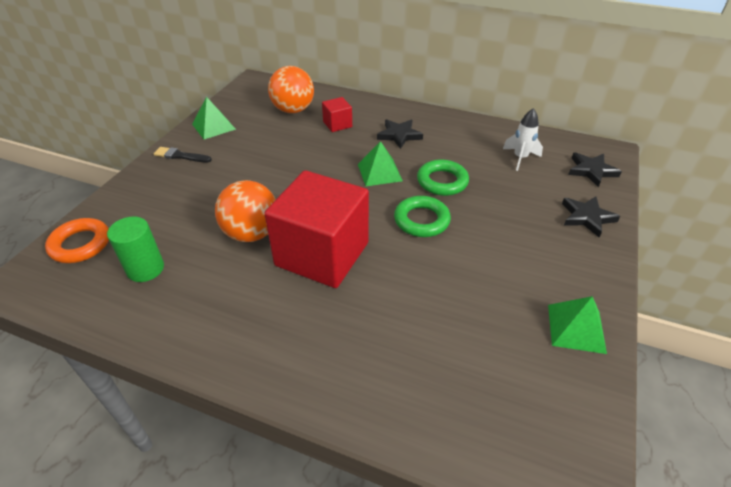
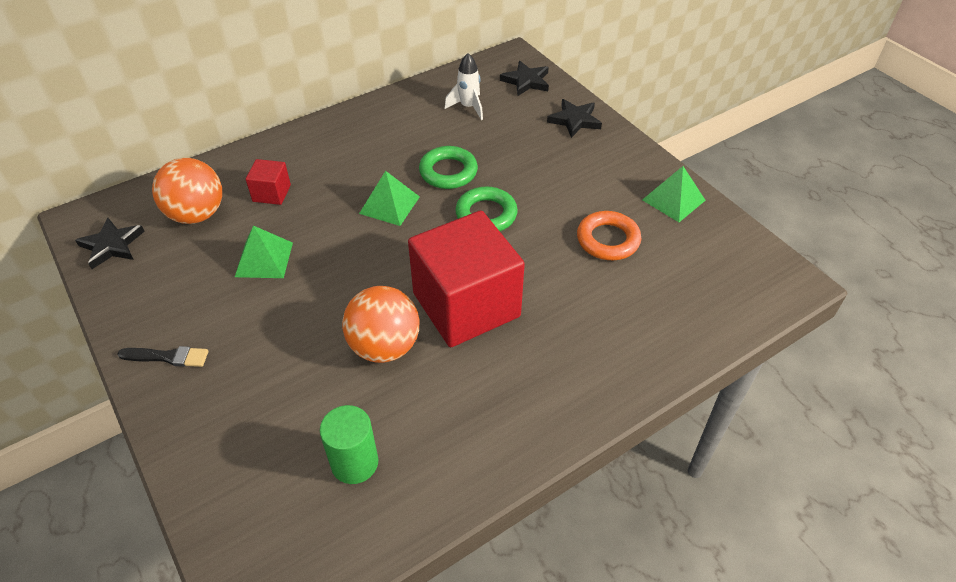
camera: 55 degrees left, 5 degrees up
(80, 244) = (246, 519): orange ring -> orange ring (608, 240)
(180, 156) = (168, 357): black brush -> black brush turned 135 degrees counterclockwise
(213, 126) = (140, 300): green pyramid -> green pyramid (264, 259)
(399, 135) = (346, 160): black star -> black star (112, 245)

